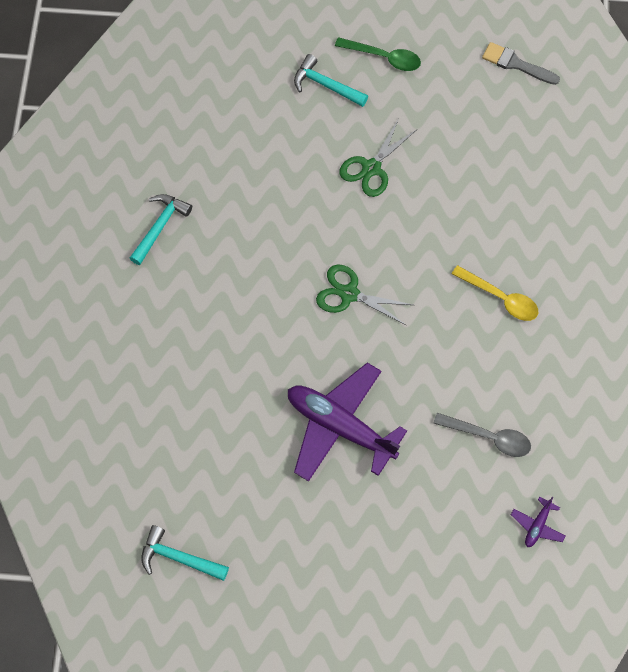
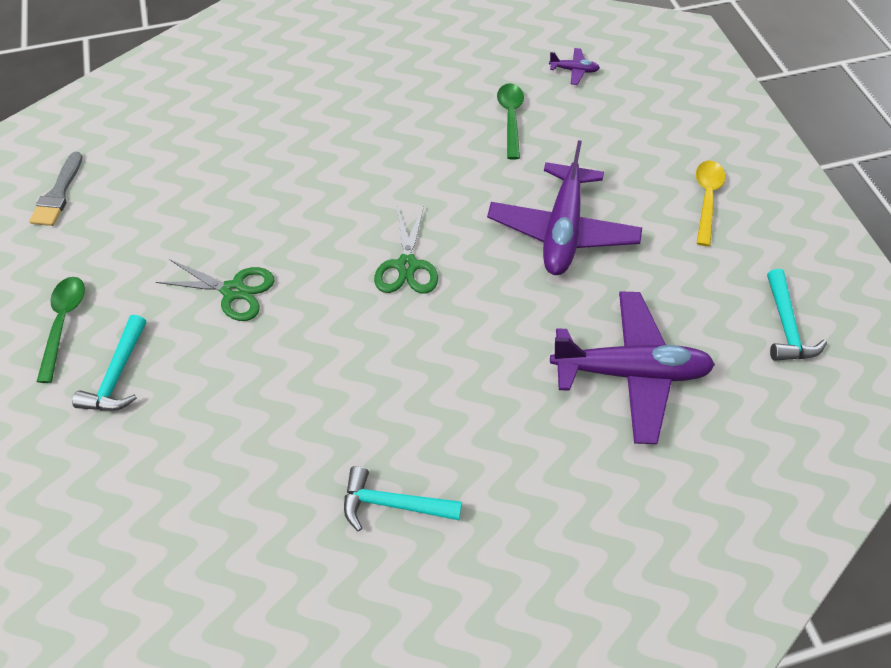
camera: 110 degrees left, 10 degrees down
(189, 417) = (630, 372): none -> purple plane
(489, 437) = (510, 118): grey spoon -> green spoon
(500, 298) = (360, 142): yellow spoon -> yellow spoon (706, 199)

